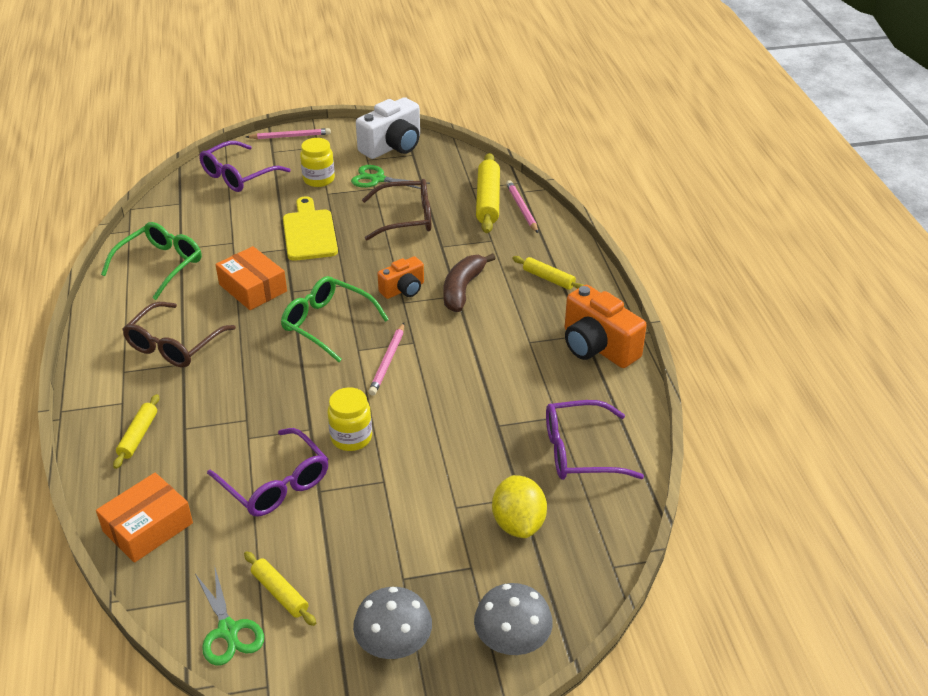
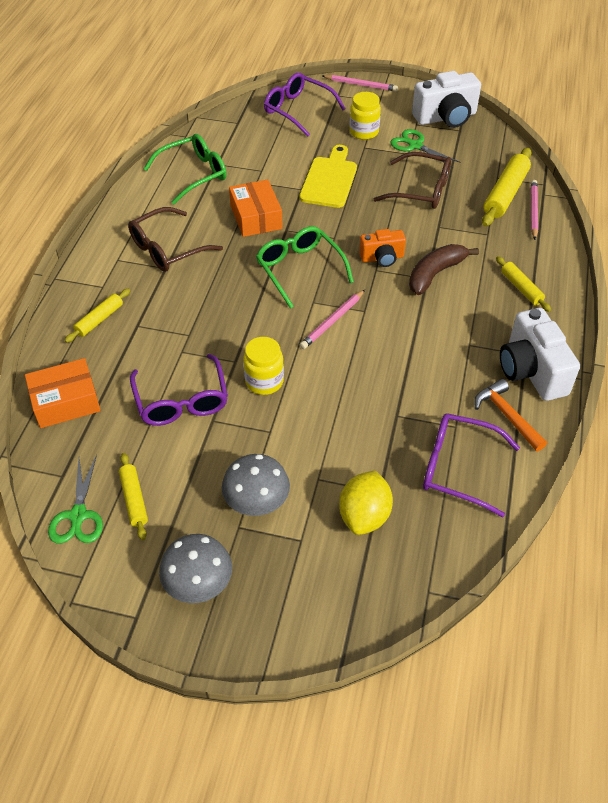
camera: 25 degrees right, 10 degrees up
(238, 175) = (298, 110): purple glasses -> purple glasses turned 60 degrees clockwise
(512, 642) = (298, 624): grey mushroom -> grey mushroom (257, 503)
(597, 347) = (531, 371): orange camera -> white camera
(597, 392) = (507, 416): none -> orange hammer

